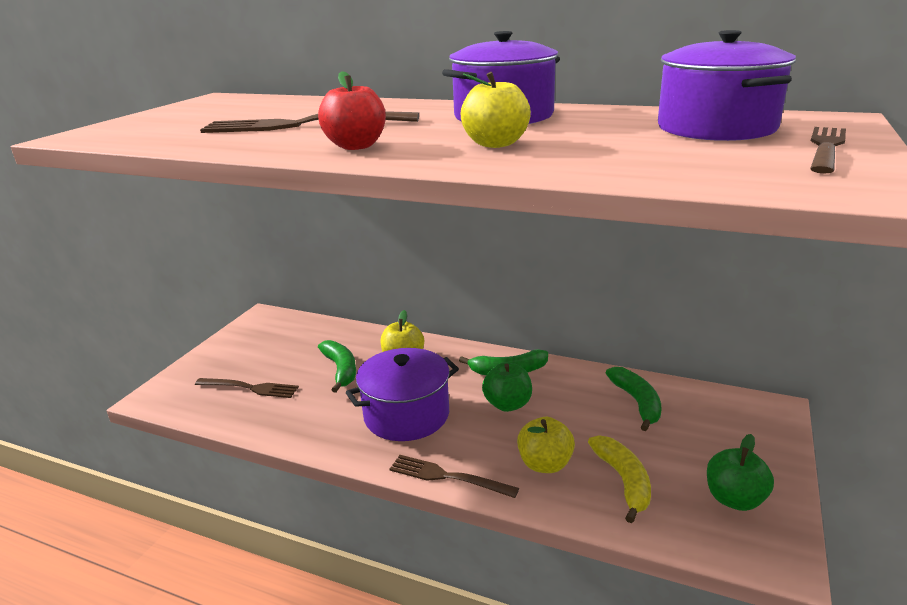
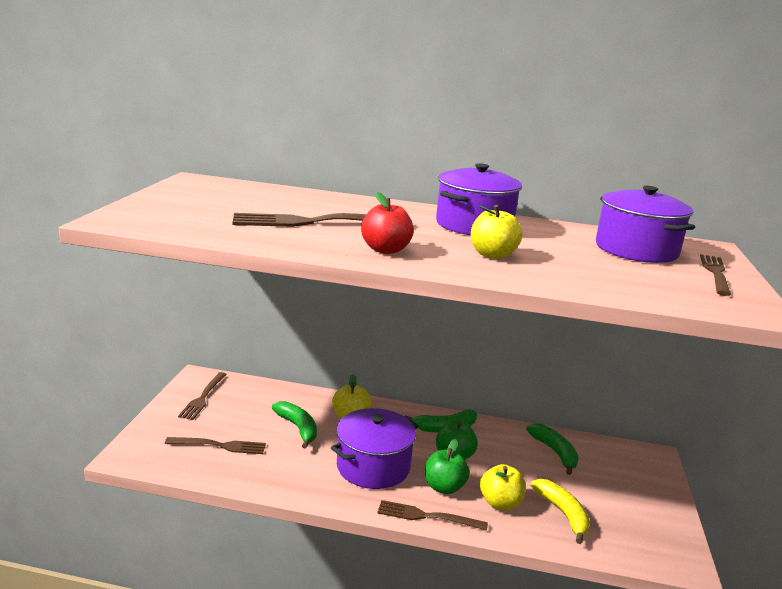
camera: 15 degrees left, 5 degrees down
(256, 337) = (203, 398): none -> brown fork
(734, 499) = (644, 523): green apple -> green apple (444, 487)

